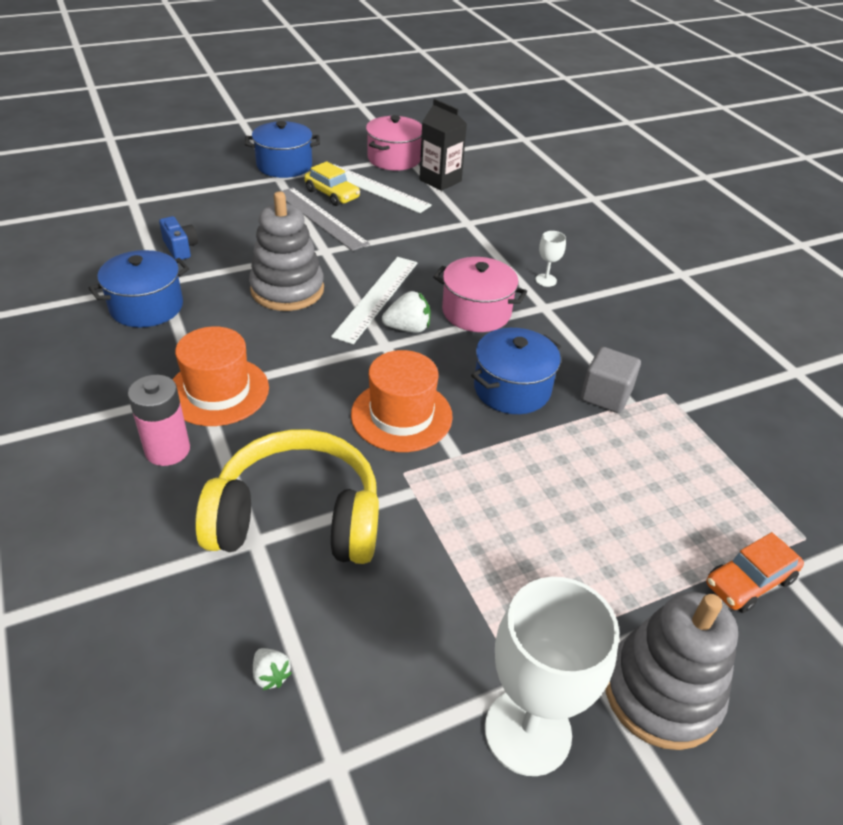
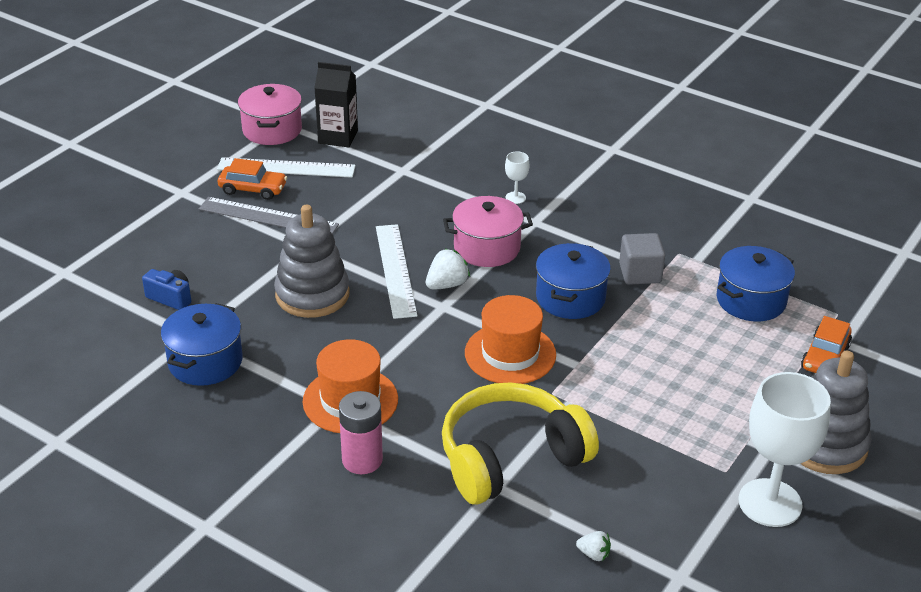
camera: 30 degrees left, 5 degrees down
(284, 165) = (173, 177): blue pot -> blue pot (751, 300)
(332, 194) = (253, 189): yellow car -> orange car

